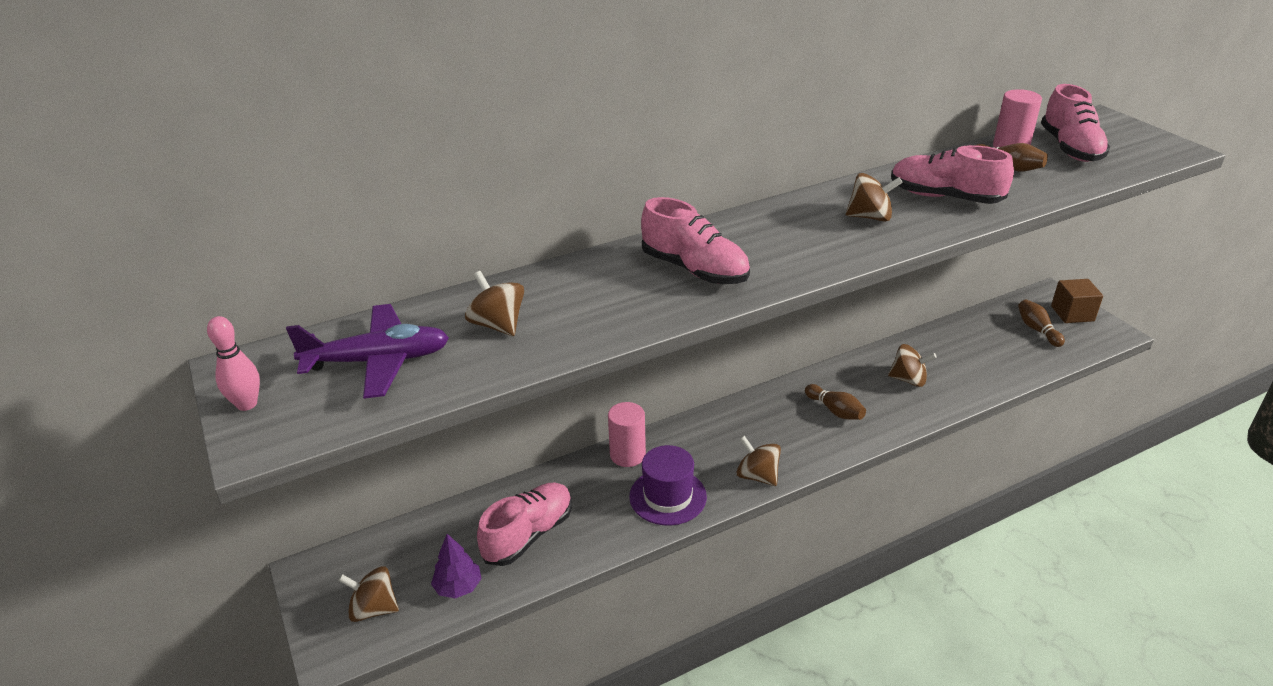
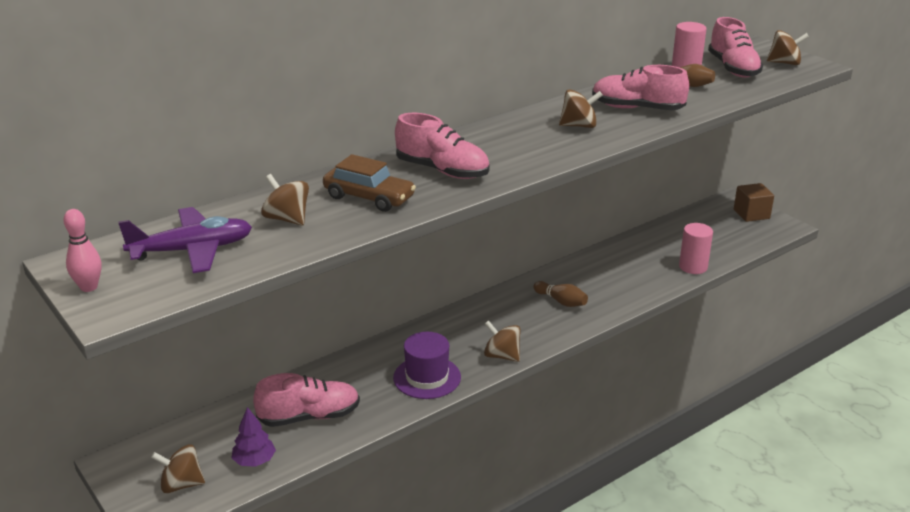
camera: 10 degrees left, 5 degrees down
(528, 535) = (309, 416): pink shoe -> pink shoe turned 45 degrees clockwise
(600, 301) = (369, 197): none -> brown car
(627, 455) = (386, 349): pink cylinder -> pink cylinder (693, 267)
(908, 380) = (620, 273): brown spinning top -> brown spinning top (784, 63)
(1037, 330) = (723, 228): brown bowling pin -> none

